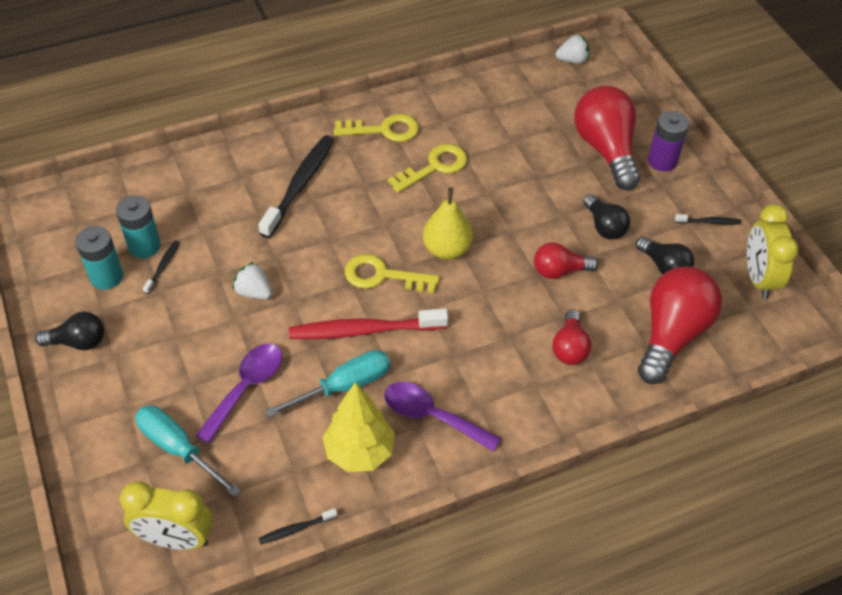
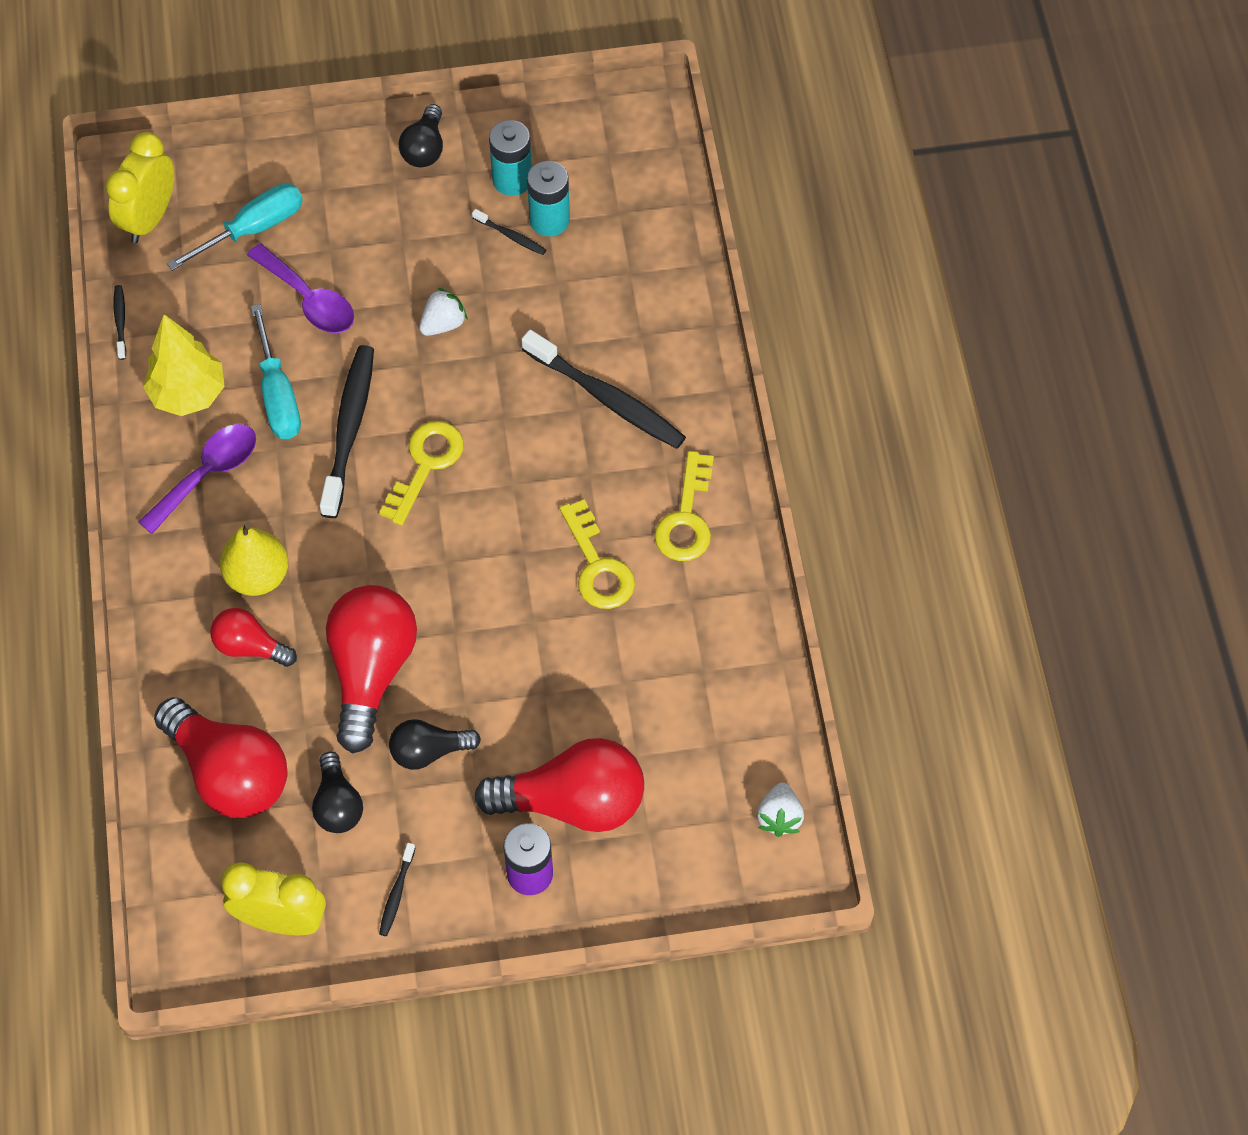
camera: 105 degrees right, 10 degrees up
(364, 330) = (349, 429): red toothbrush -> black toothbrush
(447, 249) = (447, 547): yellow pear -> yellow pear (258, 576)
(559, 271) = (371, 671): red light bulb -> red light bulb, size x1.84
(664, 267) = (338, 804): black light bulb -> black light bulb turned 75 degrees counterclockwise

